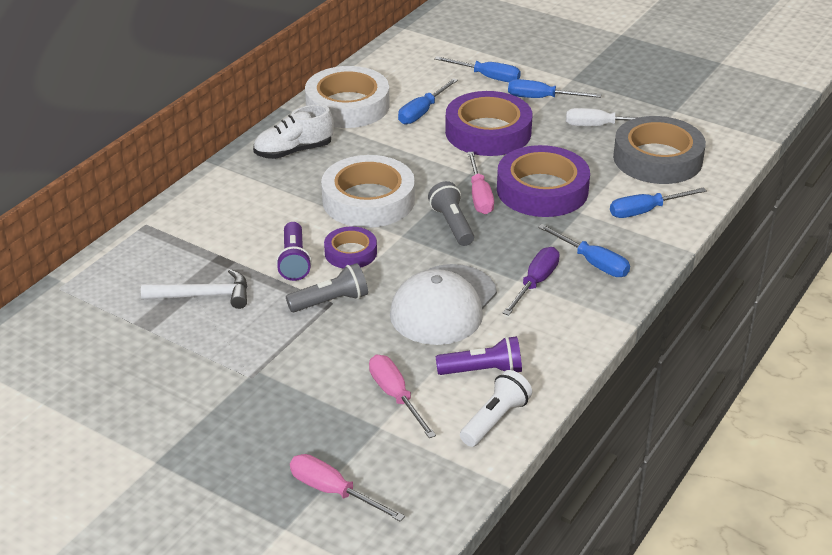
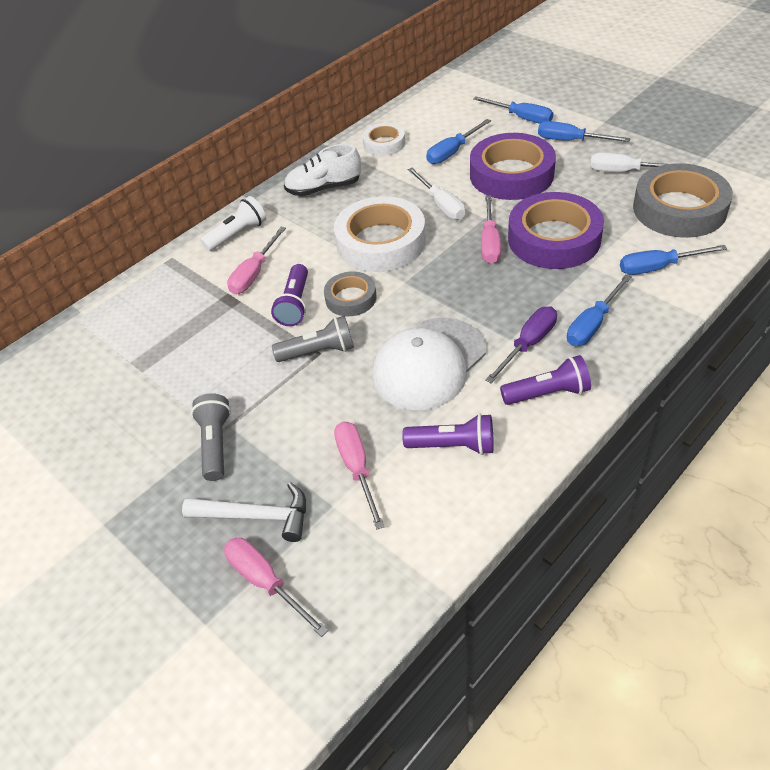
camera: 15 degrees right, 10 degrees up
(204, 296) = (201, 337): white hammer -> white hammer (256, 516)
(242, 235) = (254, 273): none -> pink screwdriver
(347, 105) = (384, 144): white tape -> white tape, size x0.54
(350, 253) = (351, 298): purple tape -> grey tape
(422, 163) = (441, 205): none -> white screwdriver
(452, 224) = (456, 273): grey flashlight -> grey flashlight (215, 444)
(495, 420) = (454, 509): white flashlight -> white flashlight (237, 234)
(561, 322) = (547, 393): none -> purple flashlight
(592, 263) = (592, 324): blue screwdriver -> blue screwdriver turned 75 degrees clockwise

